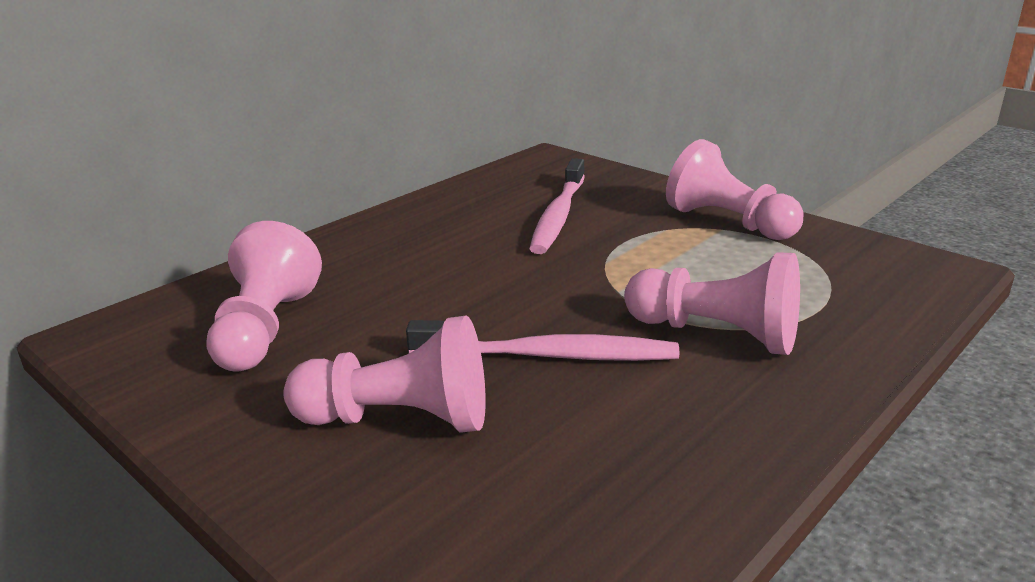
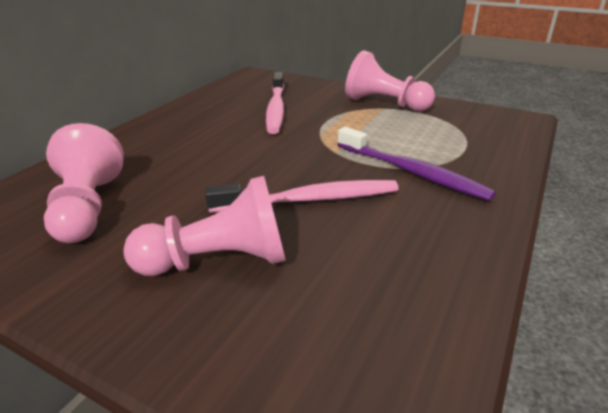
camera: 15 degrees left, 5 degrees up
(716, 334) = (411, 172): pink pawn -> purple toothbrush

